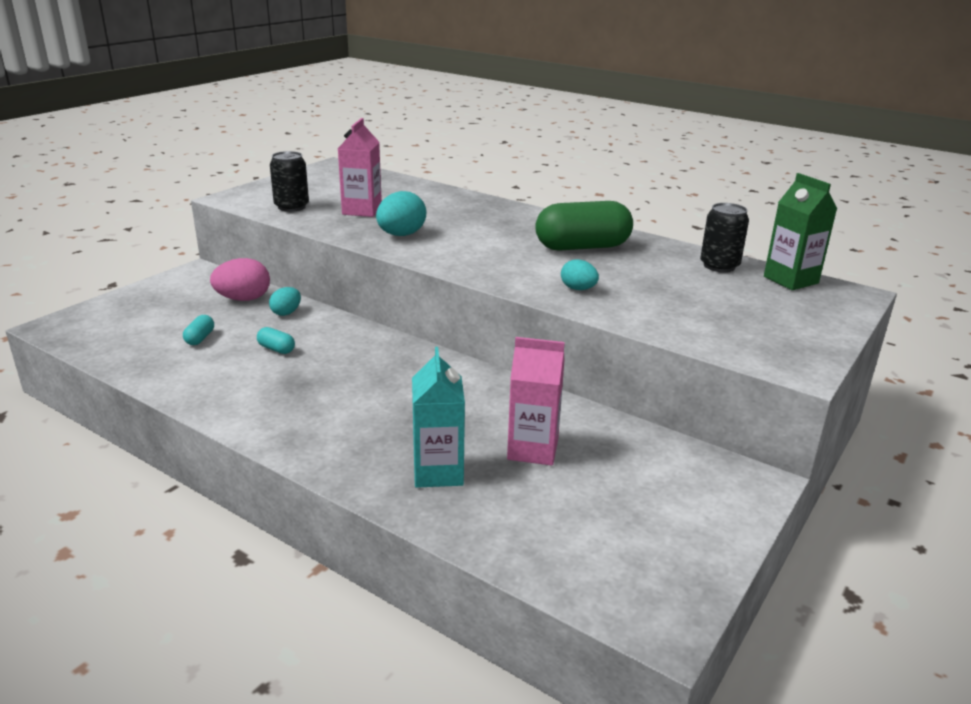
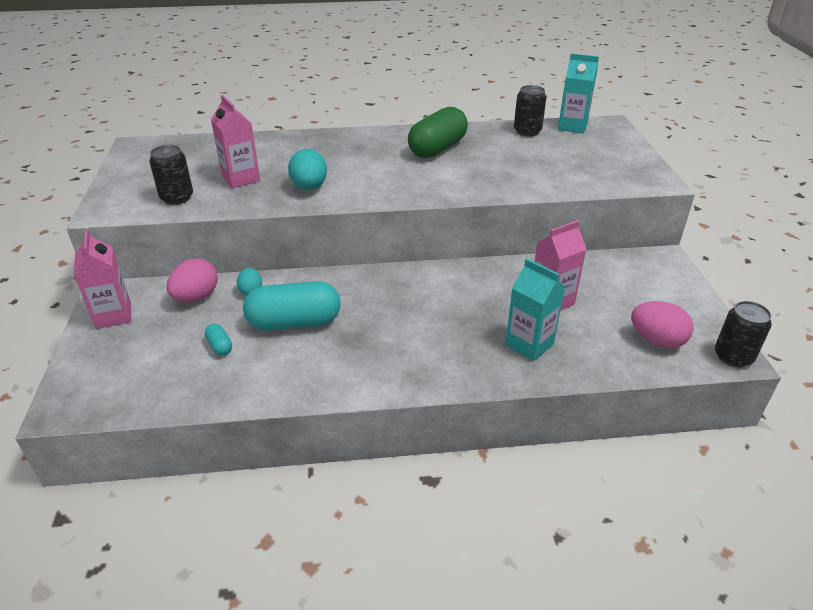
camera: 40 degrees left, 10 degrees up
(175, 286) = (113, 315): none -> pink carton
(276, 349) = (294, 322): turquoise capsule -> turquoise capsule, size x2.40
(578, 289) = (486, 181): turquoise egg -> none
(586, 549) = (656, 341): none -> pink egg
(660, 624) = (733, 356): none -> black can
(790, 280) = (572, 126): green carton -> turquoise carton

